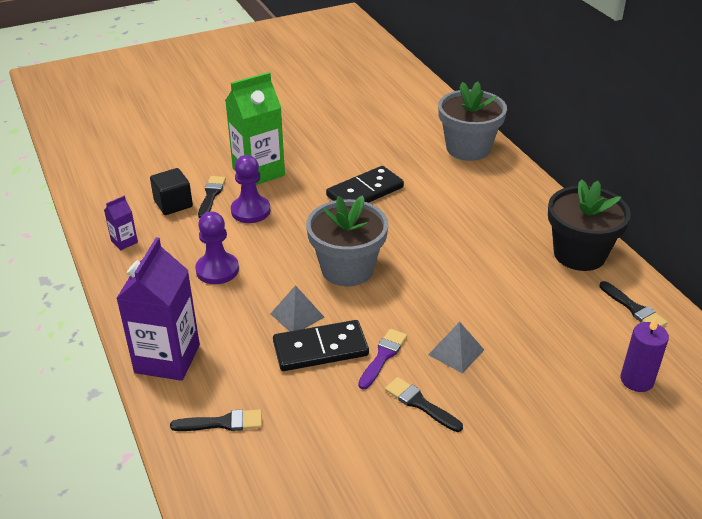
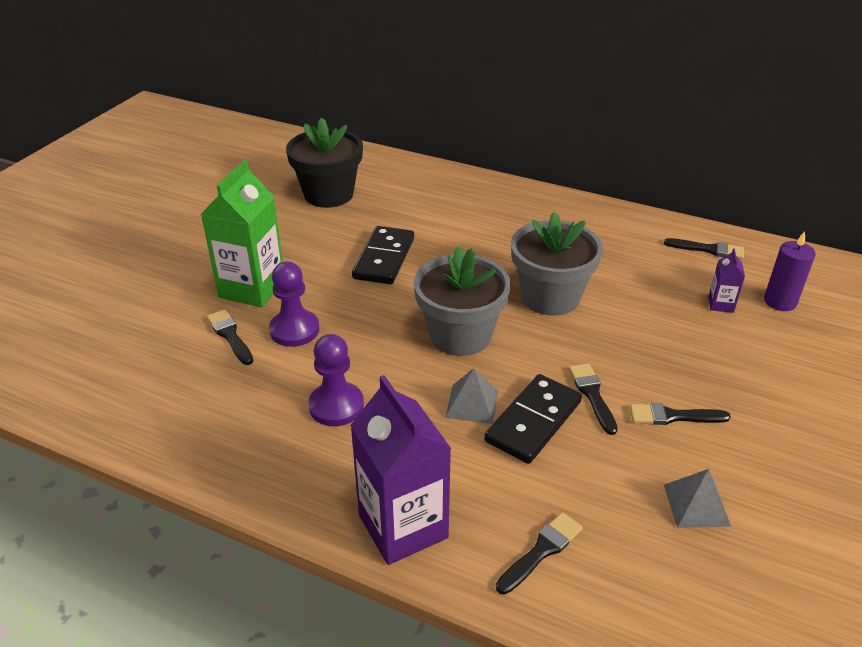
camera: 40 degrees left, 0 degrees up
(124, 242) = (189, 435): purple carton -> purple carton (720, 304)
(173, 204) = (197, 365): black cube -> none
(383, 356) = (592, 395): purple brush -> black brush
(456, 352) = (640, 355): grey pyramid -> grey pyramid (696, 505)
(468, 148) = (425, 181): grey flower pot -> grey flower pot (550, 297)
(579, 254) = (620, 227): black flower pot -> black flower pot (328, 194)

